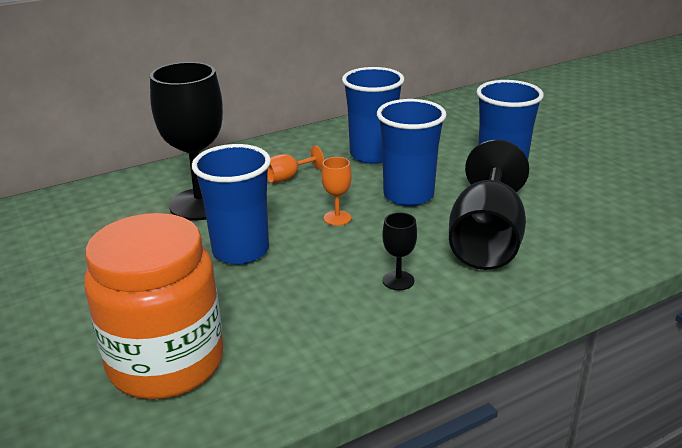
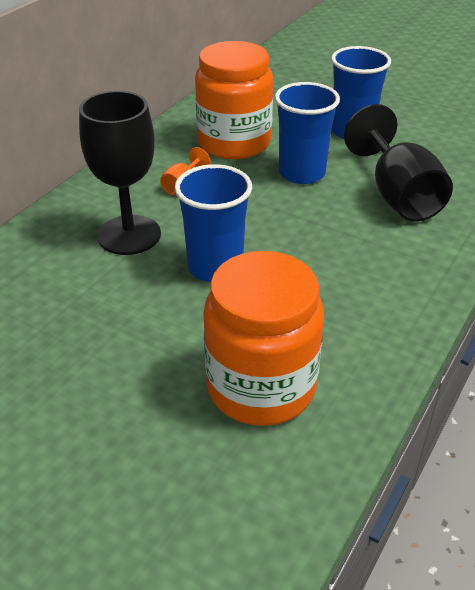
camera: 30 degrees left, 10 degrees up
(337, 218) = (265, 211): orange goblet -> none
(372, 155) = (234, 143): blue cup -> orange jar
(398, 280) = (368, 250): black goblet -> none

